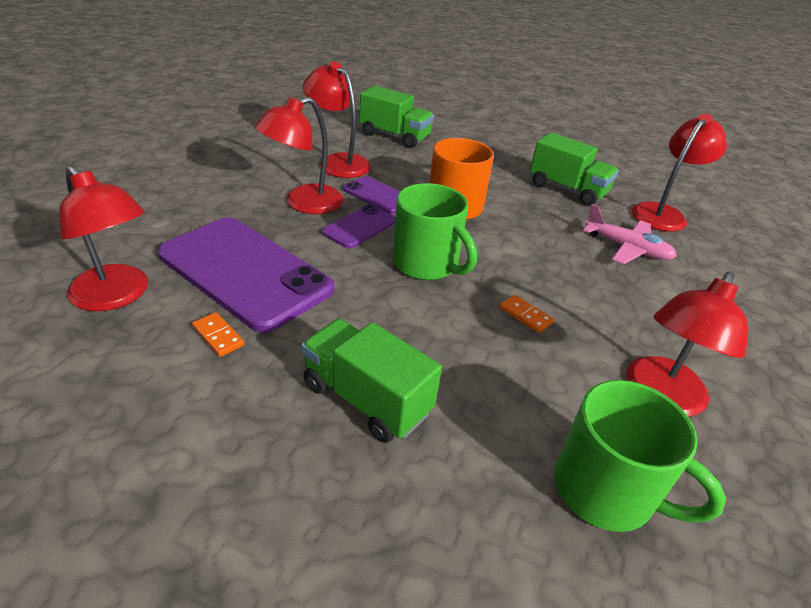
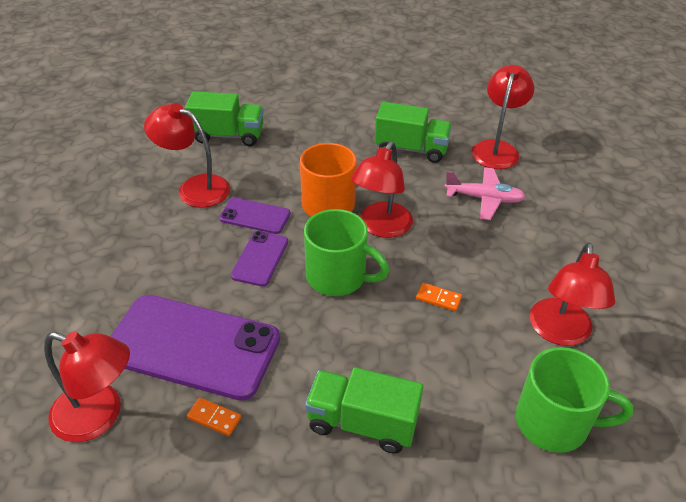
camera: 20 degrees left, 5 degrees up
(304, 203) = (194, 251): red lamp -> red lamp (381, 227)

